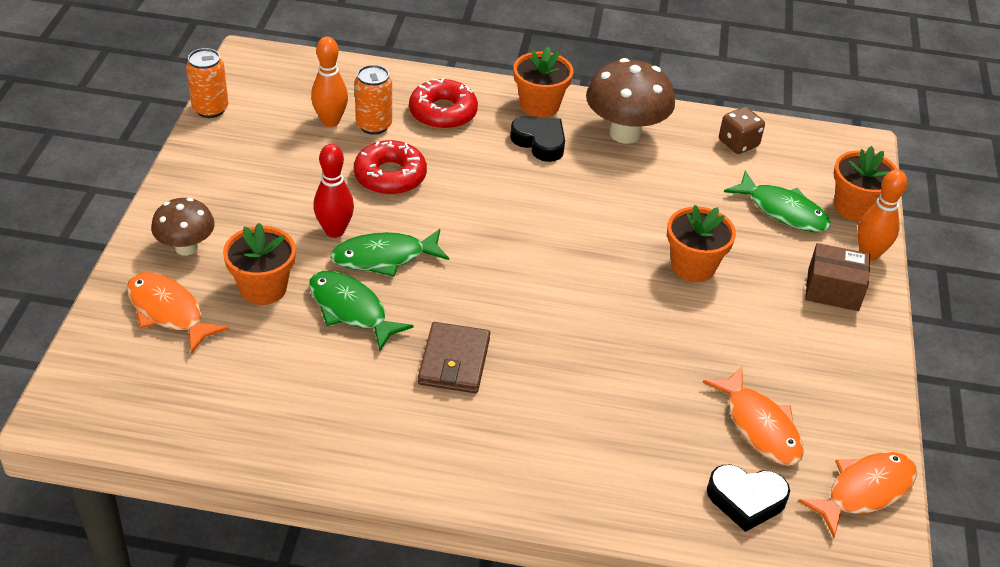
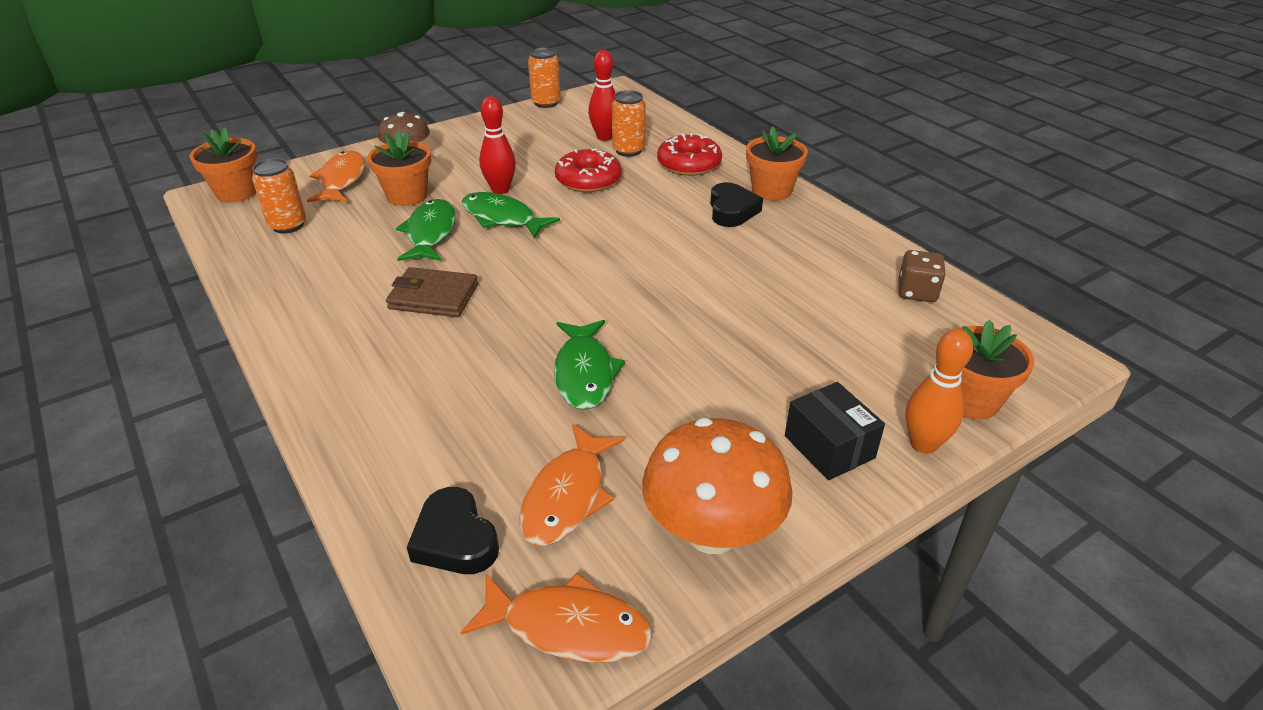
camera: 50 degrees right, 5 degrees down
(210, 387) = (288, 225): none -> orange can
(330, 121) = (605, 137): orange bowling pin -> red bowling pin
(454, 361) = (433, 297): brown wallet -> brown wallet turned 45 degrees clockwise
(625, 133) = (815, 237): brown mushroom -> none
(693, 266) = (718, 349): orange flower pot -> orange flower pot (236, 192)
(783, 211) = (879, 360): green fish -> green fish (584, 373)
(833, 290) = (829, 447): brown box -> black box
(851, 386) = (712, 533): none -> orange mushroom

